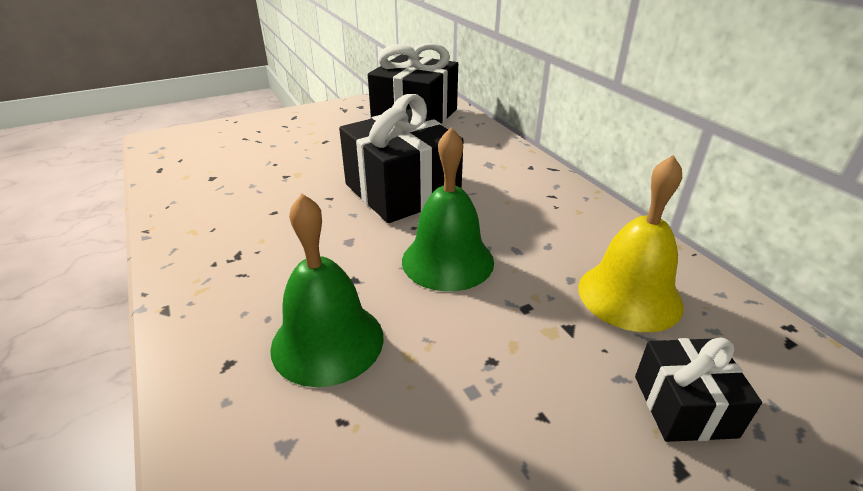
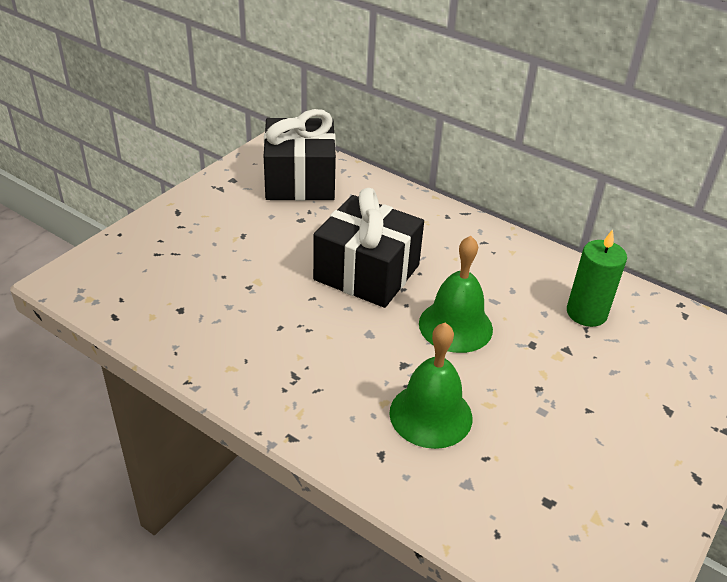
camera: 30 degrees left, 5 degrees up
(629, 295) = (586, 313): yellow bell -> green candle
(684, 406) = (653, 375): black gift -> none

